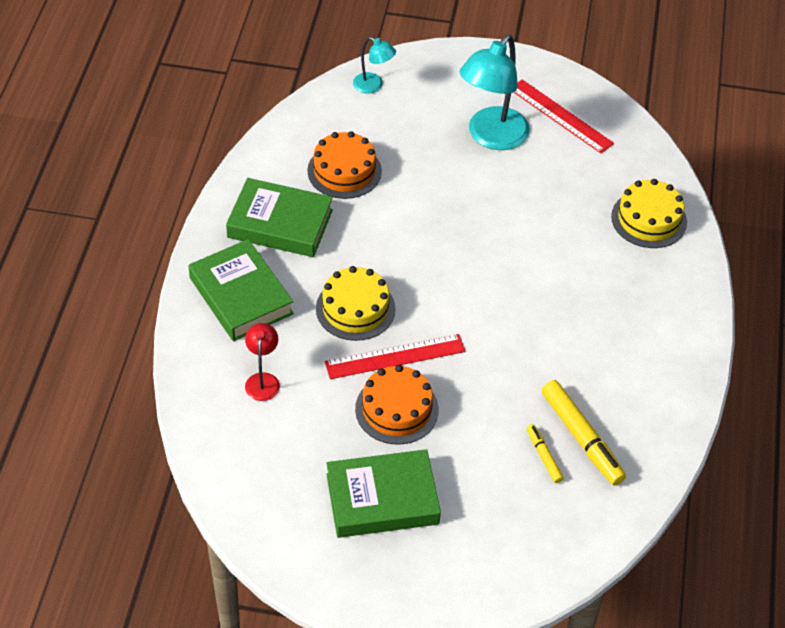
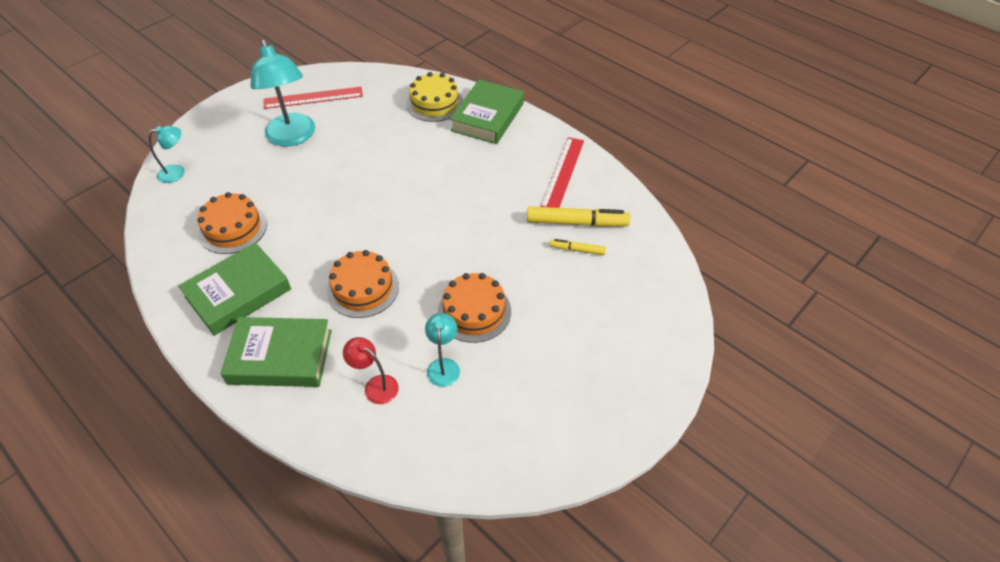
camera: 55 degrees left, 0 degrees up
(319, 419) = (443, 366): none -> turquoise lamp
(355, 308) = (363, 288): yellow cake -> orange cake
(382, 499) = (547, 363): green book -> green book (487, 117)
(395, 357) = (427, 287): red ruler -> red ruler (563, 173)

